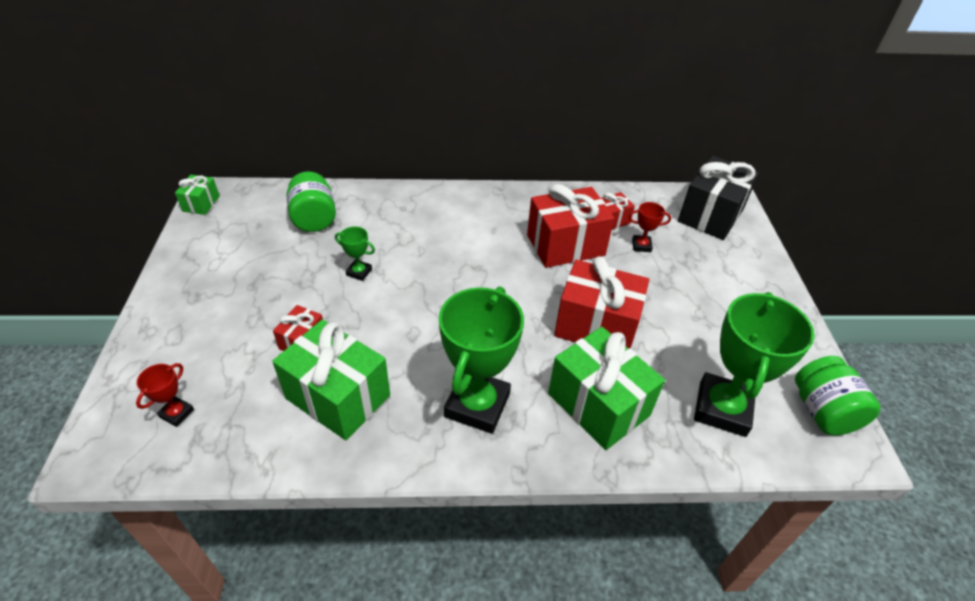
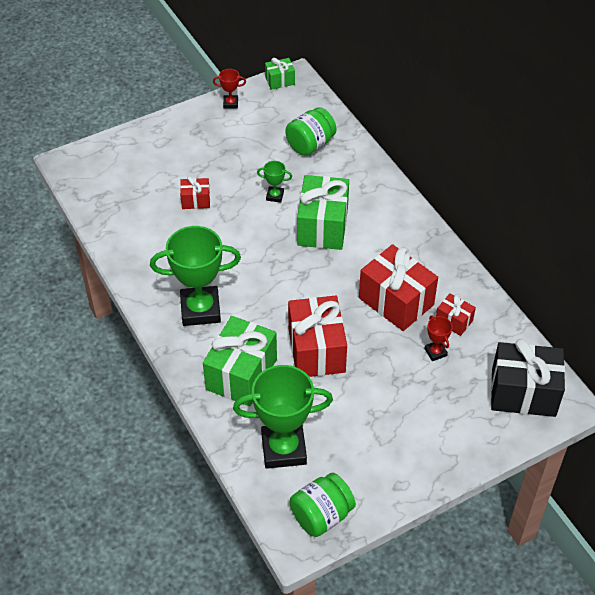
camera: 65 degrees right, 5 degrees up
(177, 413) = (111, 177): red trophy -> red trophy (230, 103)
(338, 397) = (164, 240): green gift -> green gift (322, 226)
(359, 272) = (275, 196): green trophy -> green trophy turned 75 degrees counterclockwise

